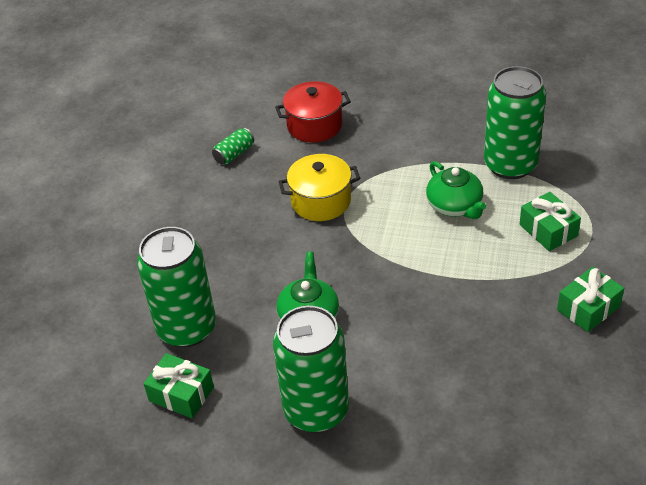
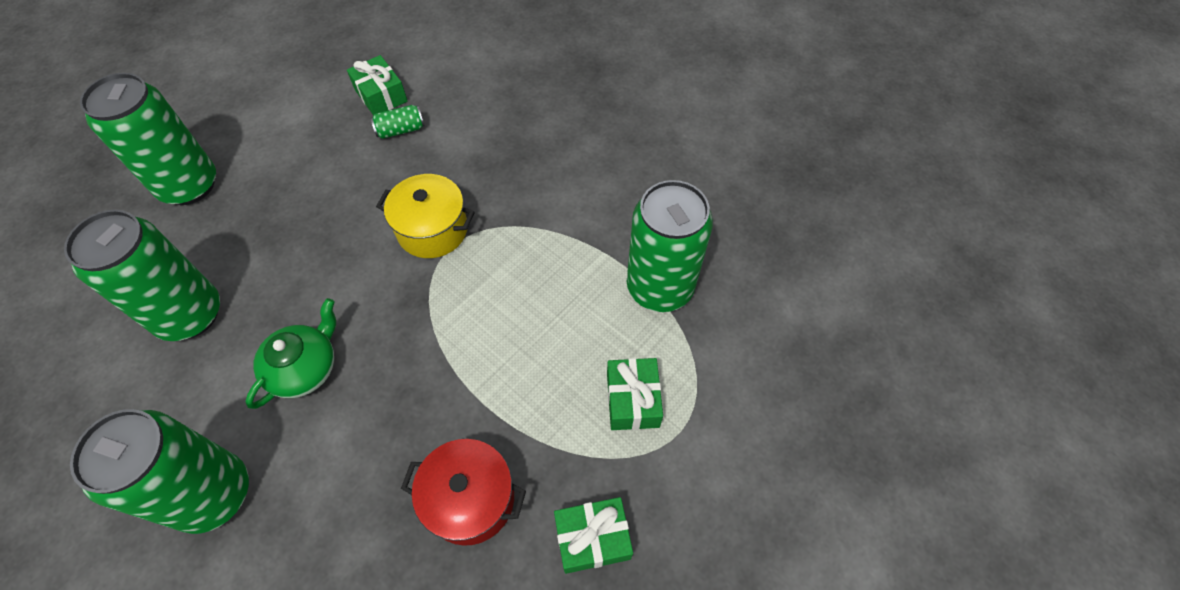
camera: 25 degrees right, 15 degrees up
(97, 257) = (189, 185): none -> green can
(181, 394) = (119, 392): green gift -> green gift (381, 95)
(314, 125) = (501, 134): red pot -> red pot (470, 499)
(455, 206) = (559, 310): green teapot -> none

